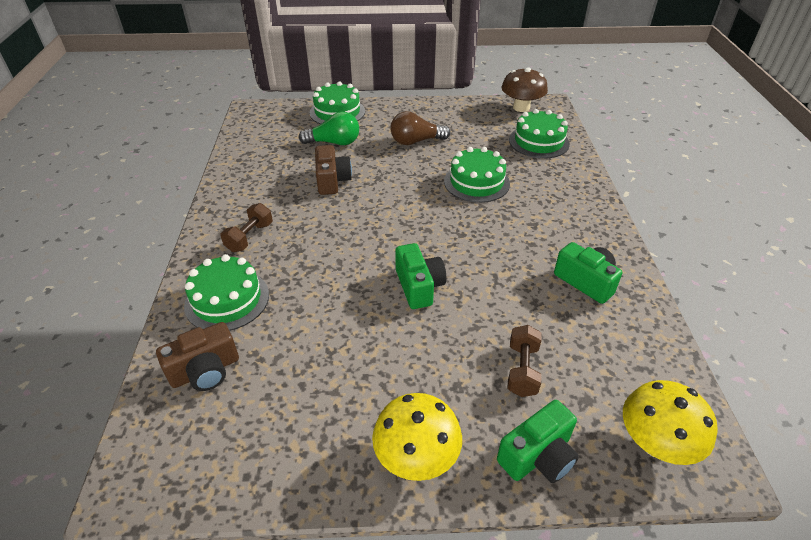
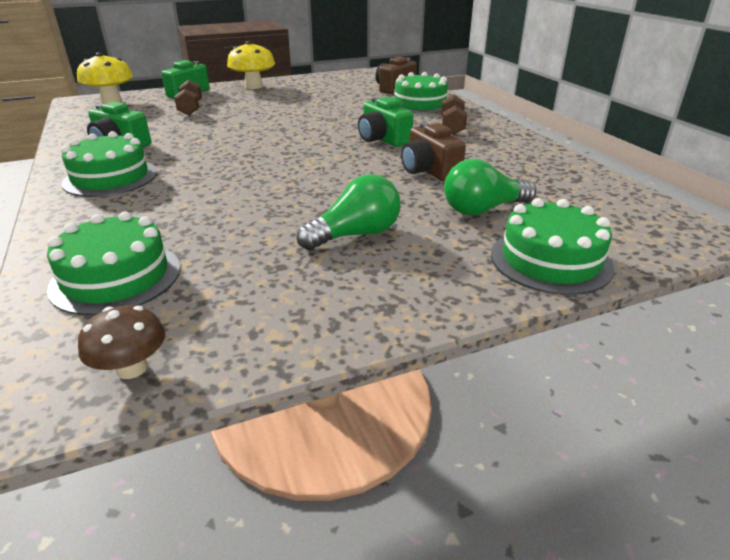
camera: 160 degrees right, 10 degrees down
(416, 141) = (355, 235): brown light bulb -> green light bulb
(419, 286) = (277, 125): green camera -> green camera (383, 139)
(476, 182) = (236, 198): green cake -> green cake (110, 177)
(521, 107) = (132, 368): brown mushroom -> brown mushroom, size x0.62

